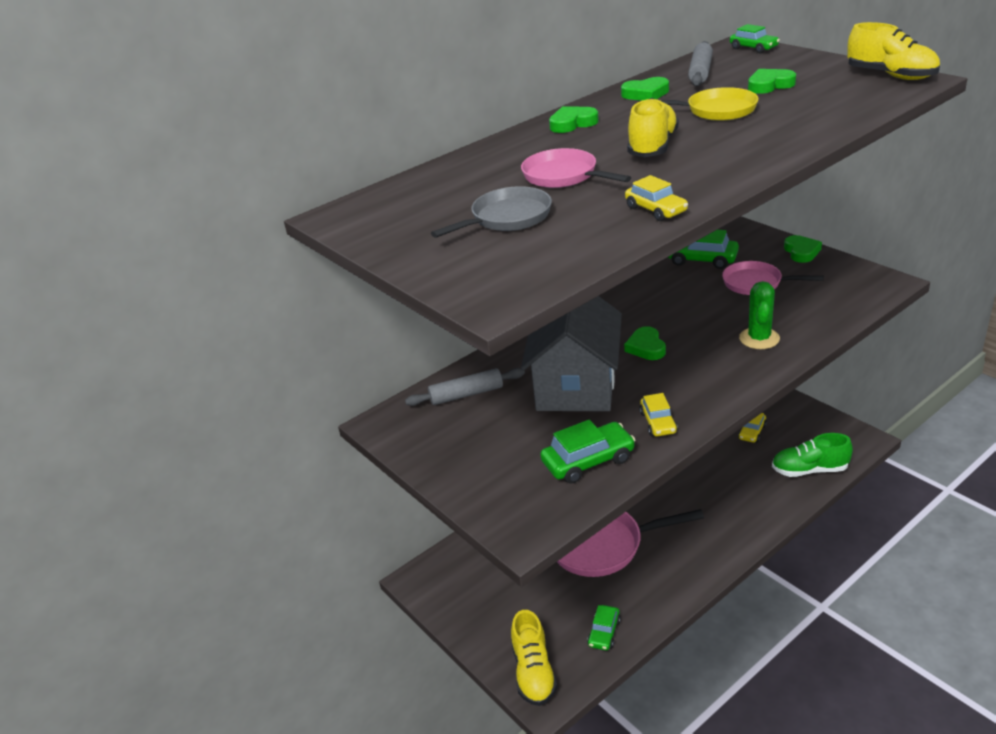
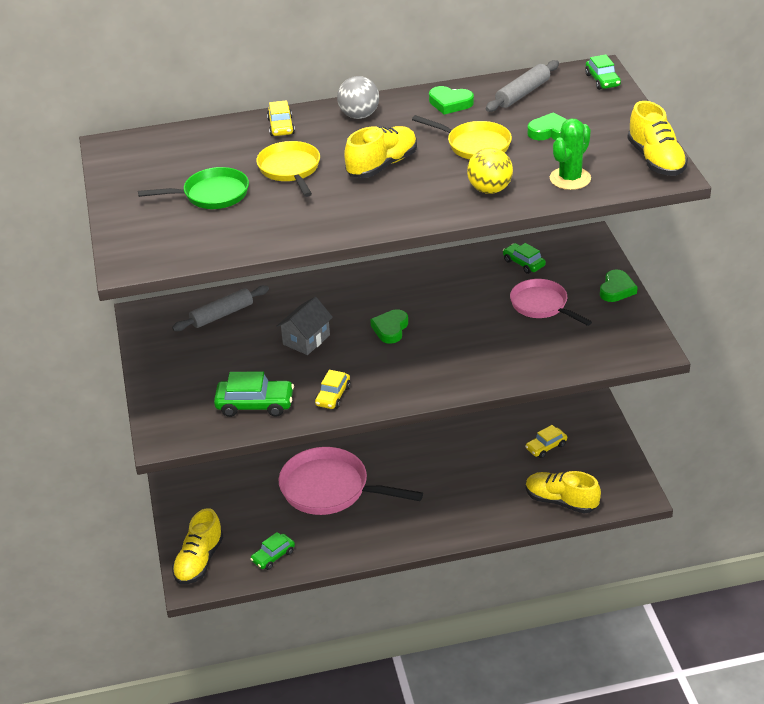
camera: 25 degrees right, 5 degrees up
(466, 394) = (222, 314): grey rolling pin -> grey rolling pin turned 45 degrees counterclockwise
(507, 218) = (211, 195): grey pan -> green pan
(564, 176) = (290, 169): pink pan -> yellow pan
(572, 123) = (359, 115): green heart -> grey ball
(576, 385) = (306, 340): grey house -> grey house, size x0.48
(656, 210) = (309, 228): yellow car -> yellow car (281, 127)
(701, 259) = (523, 263): green car -> green car, size x0.64
(759, 338) = (485, 357): green cactus -> green cactus (570, 179)
(784, 132) = (489, 189): none -> yellow ball
(809, 470) = (561, 501): green shoe -> yellow shoe

